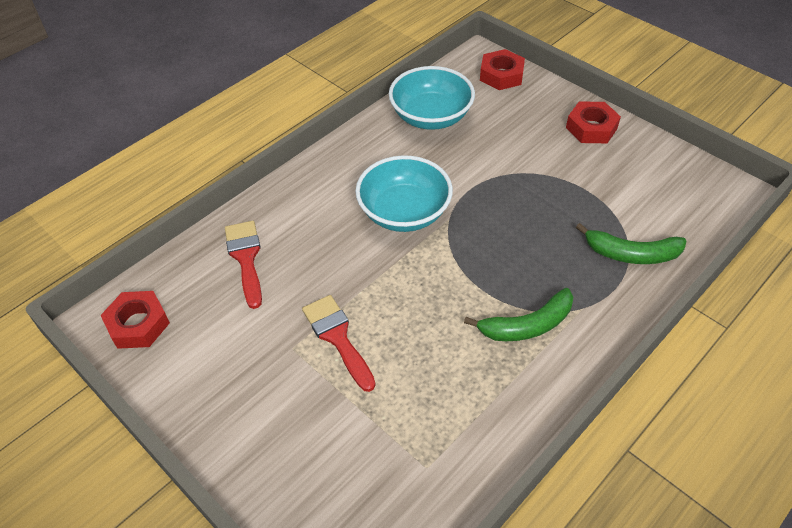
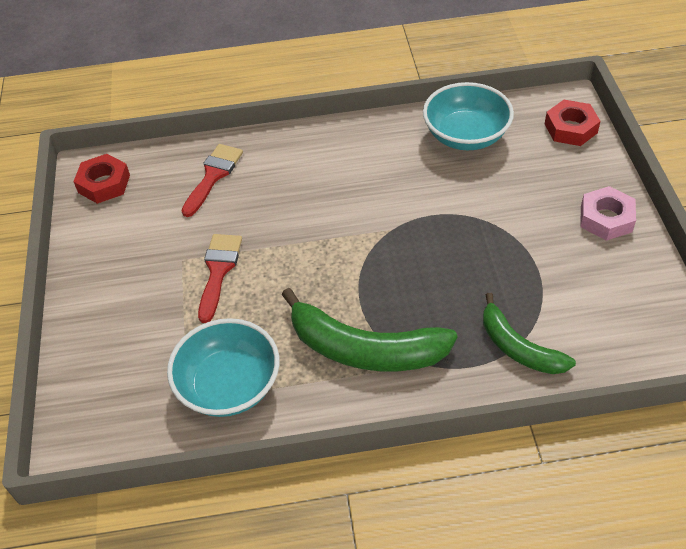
camera: 40 degrees right, 0 degrees up
(404, 212) = (361, 204): turquoise bowl -> turquoise bowl (229, 385)
(527, 325) = (365, 349): green banana -> green banana, size x1.59
(591, 128) = (606, 218): red nut -> pink nut

